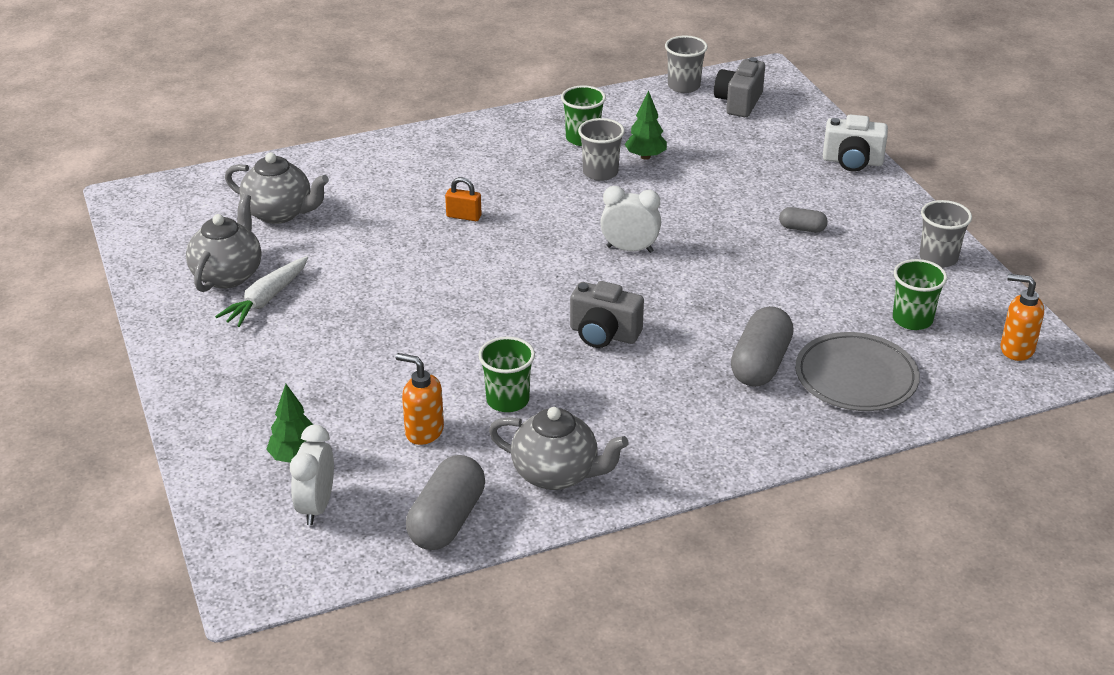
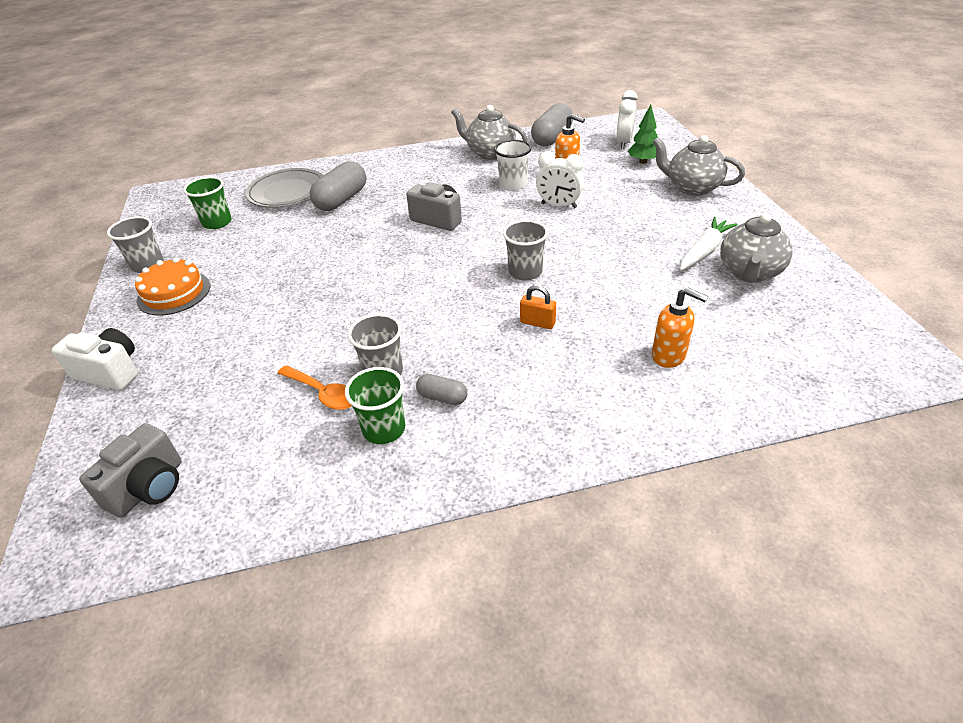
camera: 170 degrees left, 5 degrees up
(280, 213) = (731, 335): grey teapot -> grey teapot (692, 187)
(507, 400) = (513, 185): green cup -> white cup
(629, 249) = (391, 283): white clock -> white clock (558, 205)
(645, 156) = (323, 393): green tree -> orange spoon
(684, 86) = (197, 535): grey cup -> grey cup (525, 272)
(802, 228) = (230, 296): grey capsule -> grey capsule (442, 397)
(869, 229) = (174, 293): none -> orange cake
(1016, 349) = (171, 204): orange soap dispenser -> orange soap dispenser (669, 356)

